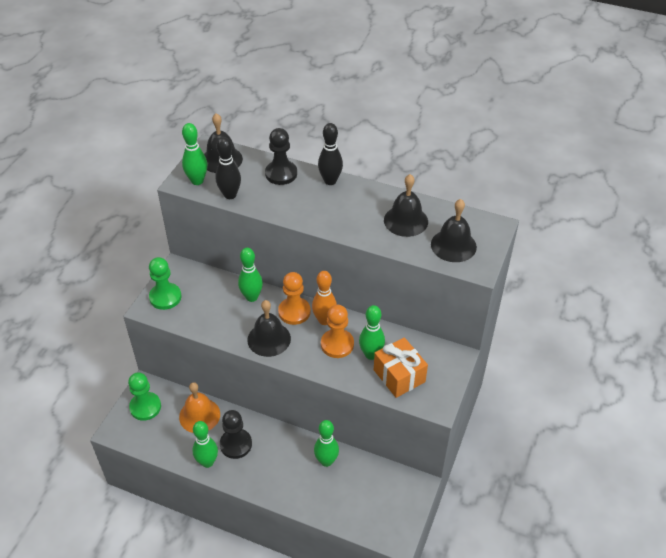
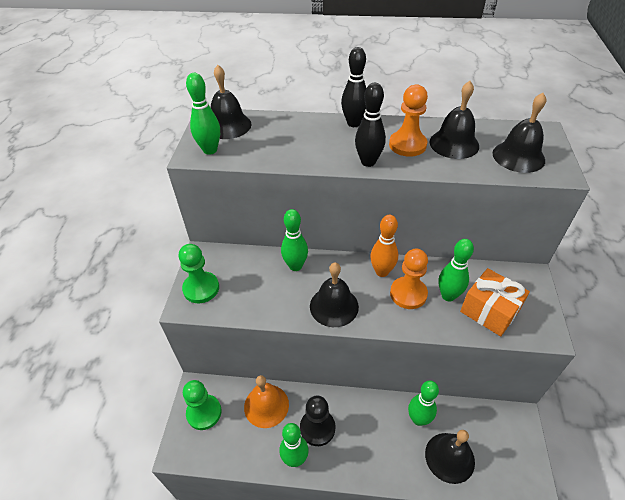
camera: 15 degrees left, 0 degrees up
(230, 195) = (253, 156): black bowling pin -> black bowling pin (368, 162)
(281, 174) = (299, 127): black pawn -> none
(294, 312) = (347, 270): orange pawn -> orange pawn (407, 145)
(338, 497) = (449, 457): none -> black bell

